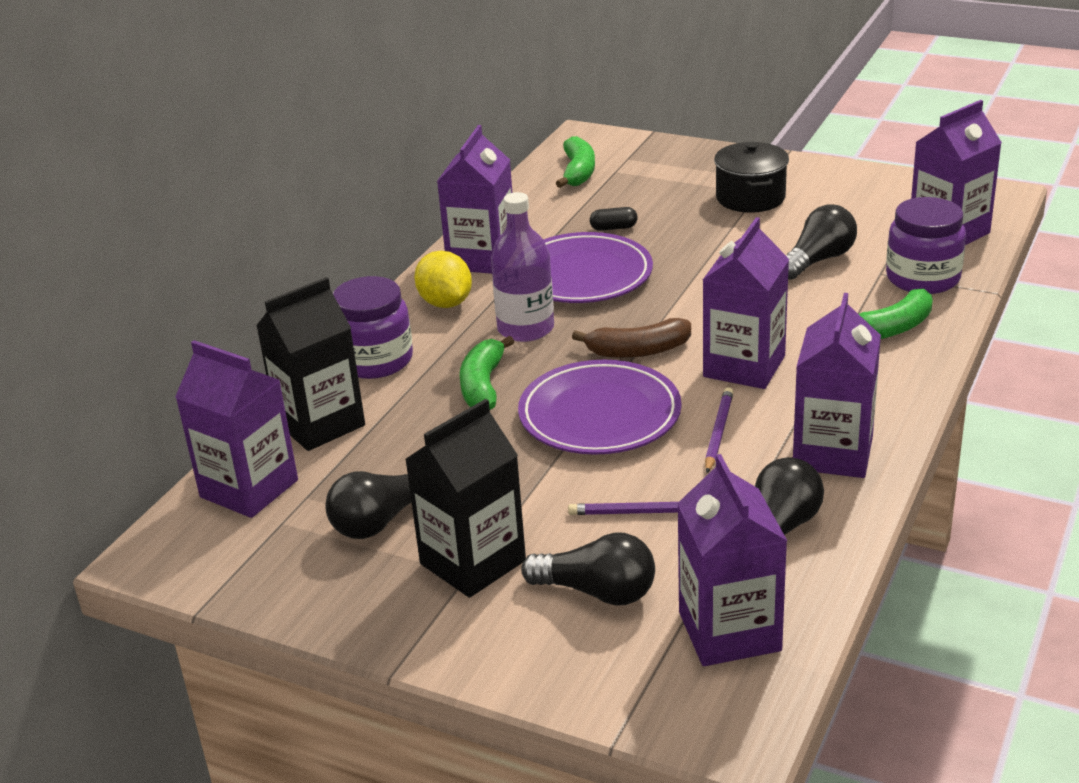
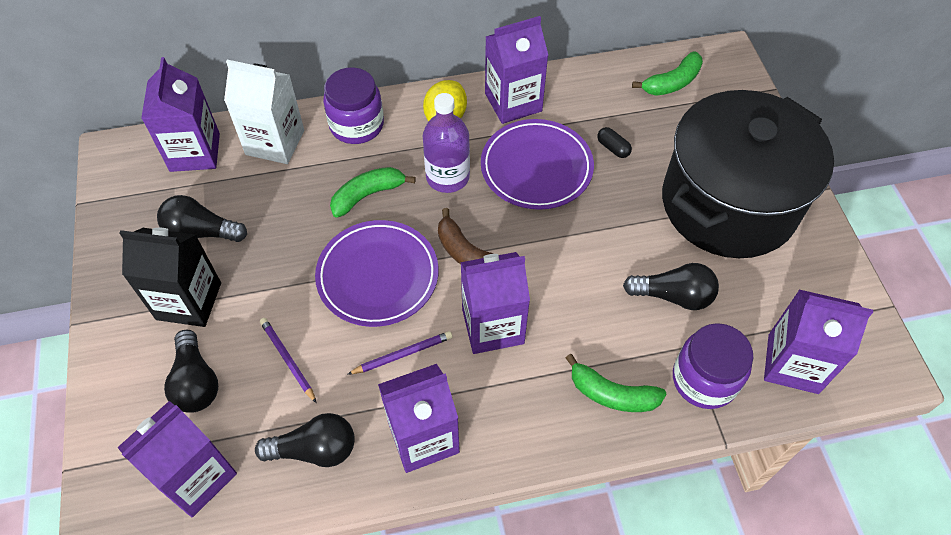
camera: 50 degrees right, 25 degrees up
(320, 424) = (275, 142): black carton -> white carton
(750, 198) = (728, 203): black pot -> black pot, size x2.21

